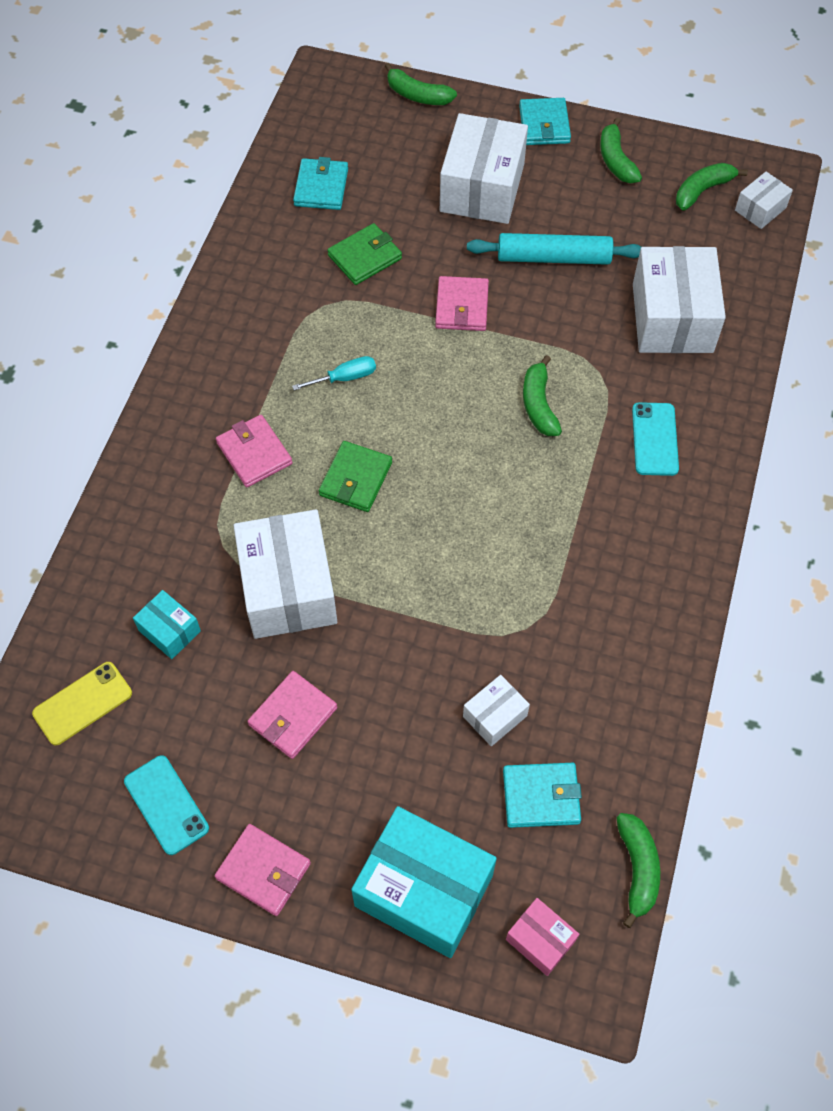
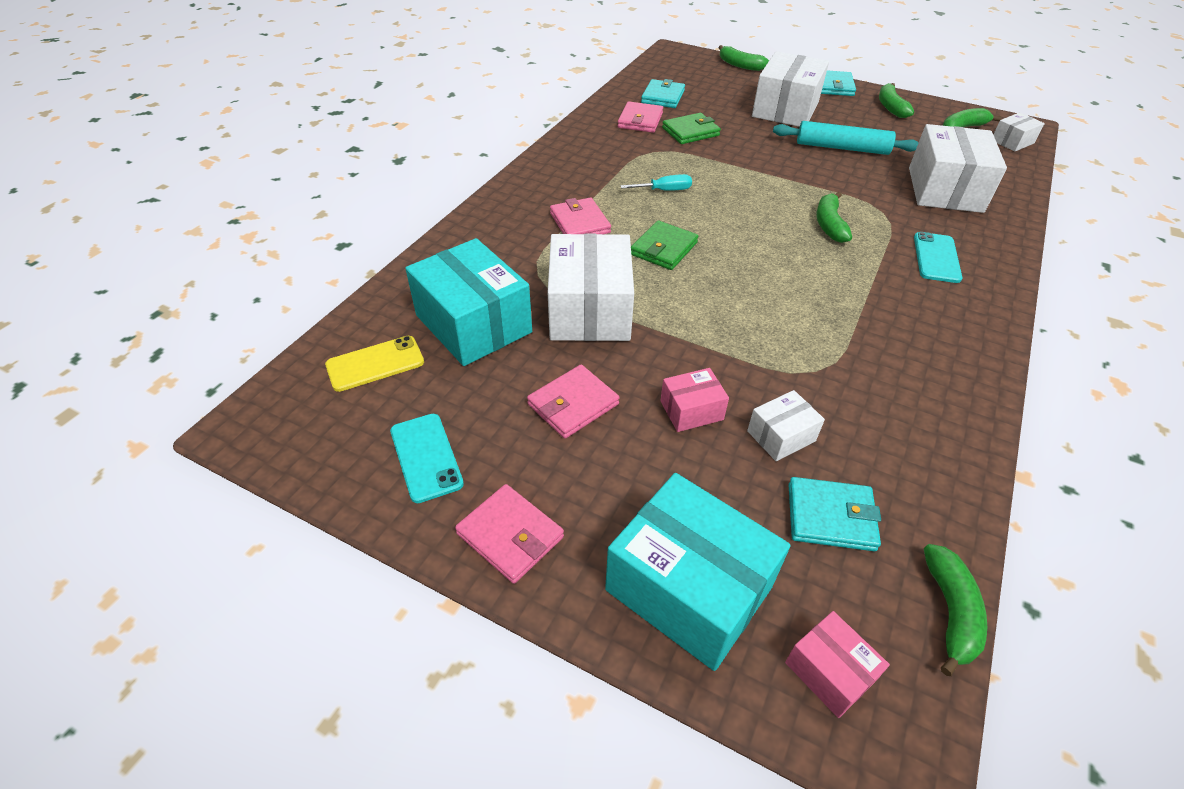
camera: 10 degrees right, 15 degrees down
(169, 631) = (473, 324): turquoise box -> turquoise box, size x2.06
(408, 702) = (691, 410): none -> pink box
(462, 307) = (765, 164): pink wallet -> pink wallet (640, 120)

